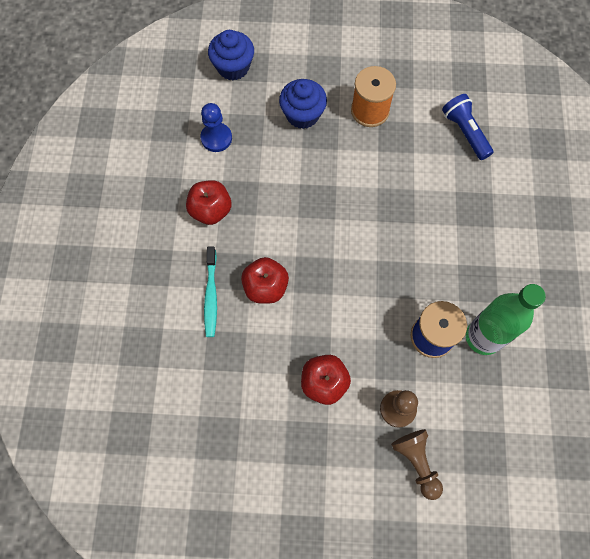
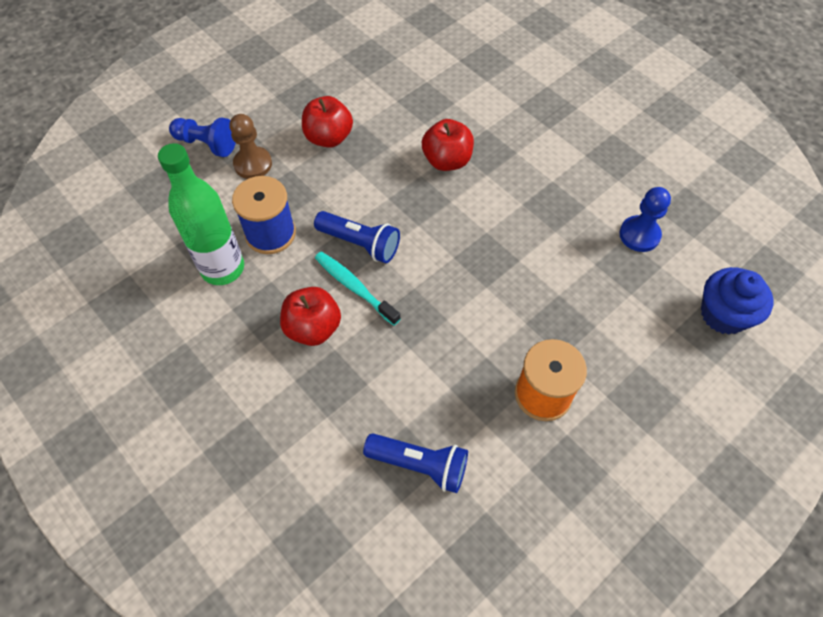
camera: 135 degrees right, 10 degrees down
(211, 210) = (561, 177): red apple -> red apple (313, 328)
(211, 296) = (480, 123): turquoise toothbrush -> turquoise toothbrush (354, 287)
(302, 115) = (599, 327): blue cupcake -> none
(381, 277) = (360, 243): none -> blue flashlight
(416, 462) = (207, 144): brown pawn -> blue pawn

